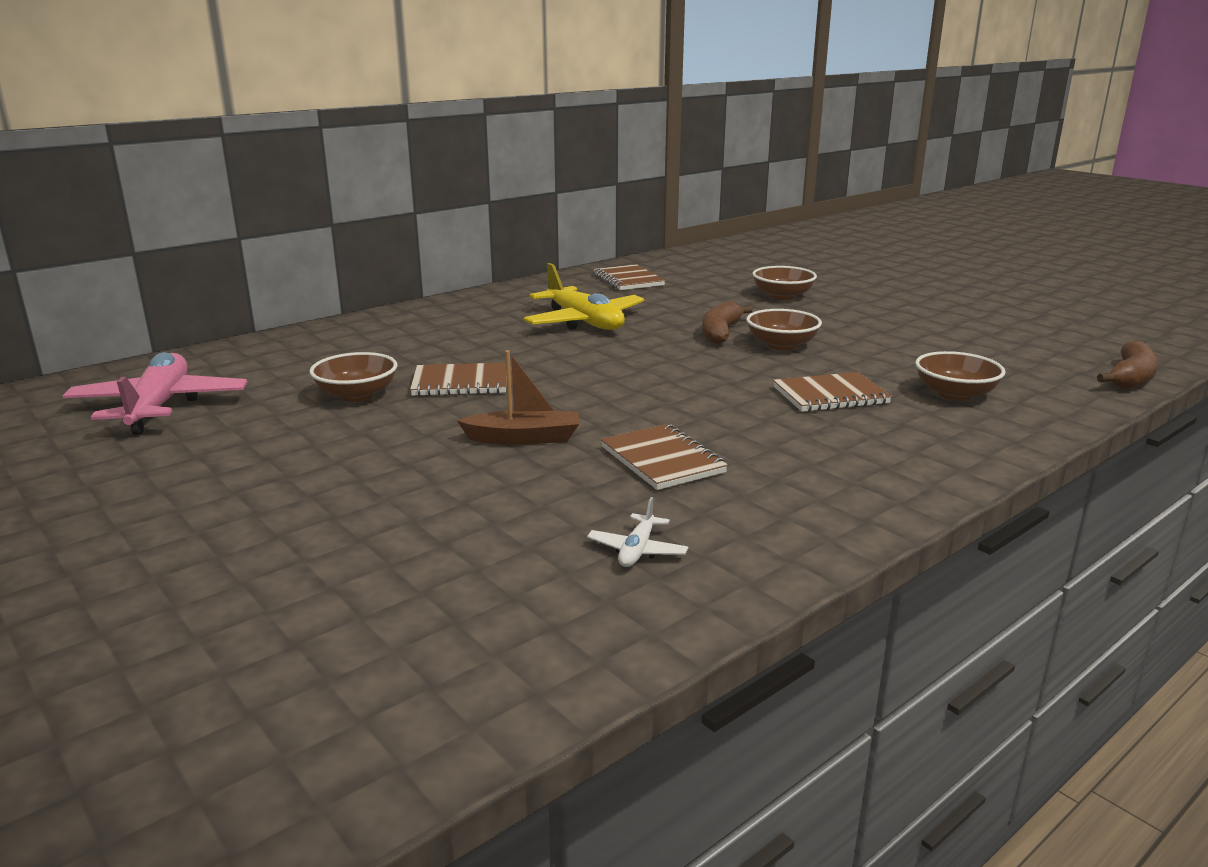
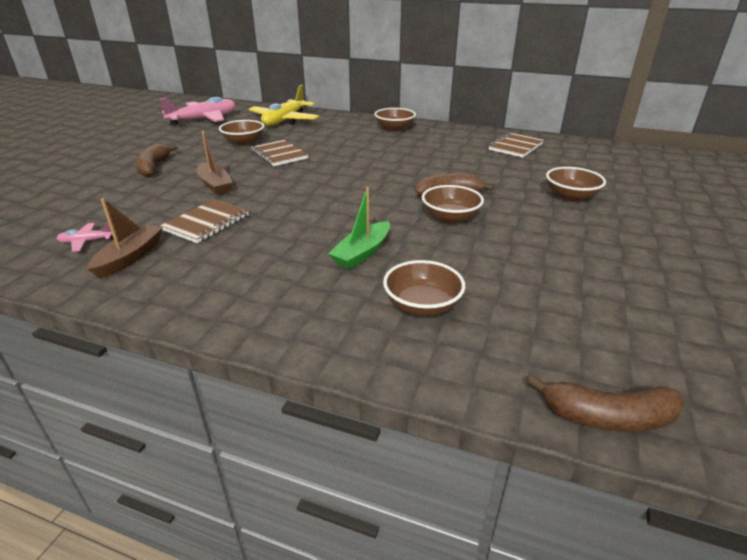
camera: 60 degrees right, 10 degrees up
(363, 473) = (154, 167): none -> brown banana
(468, 308) = (394, 128): none -> brown bowl
(584, 322) = (411, 156): yellow plane -> yellow plane (284, 120)
(637, 550) = (87, 241): white plane -> pink plane
(727, 520) = (130, 257): none -> brown boat
(830, 395) = (362, 253): brown notebook -> green boat

